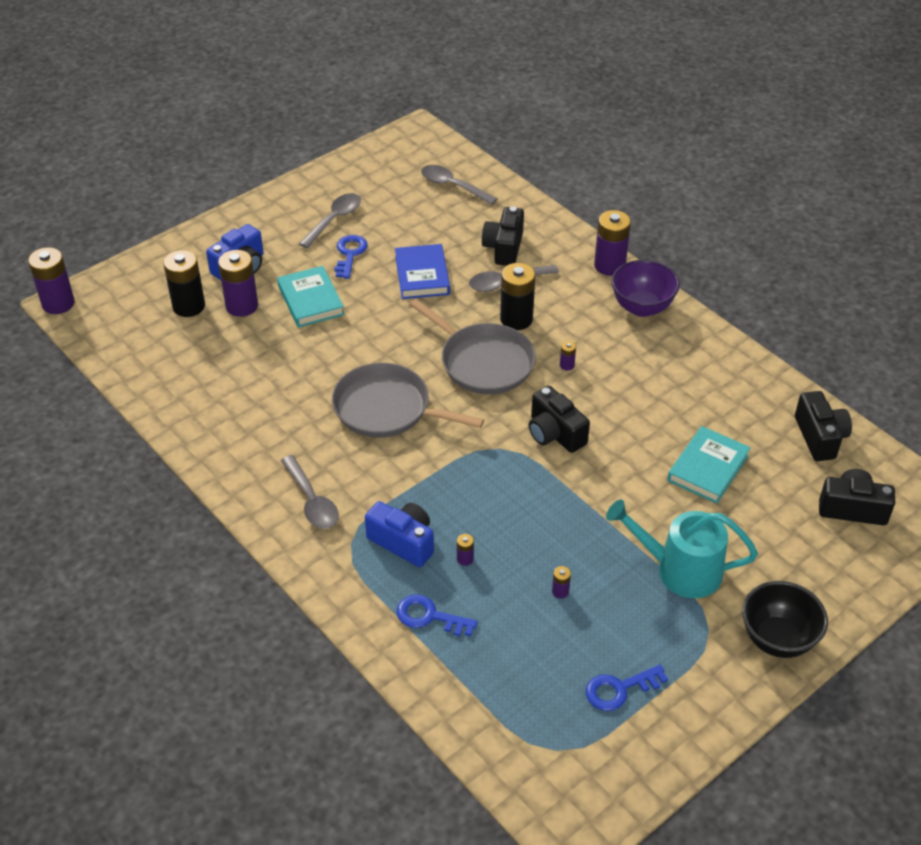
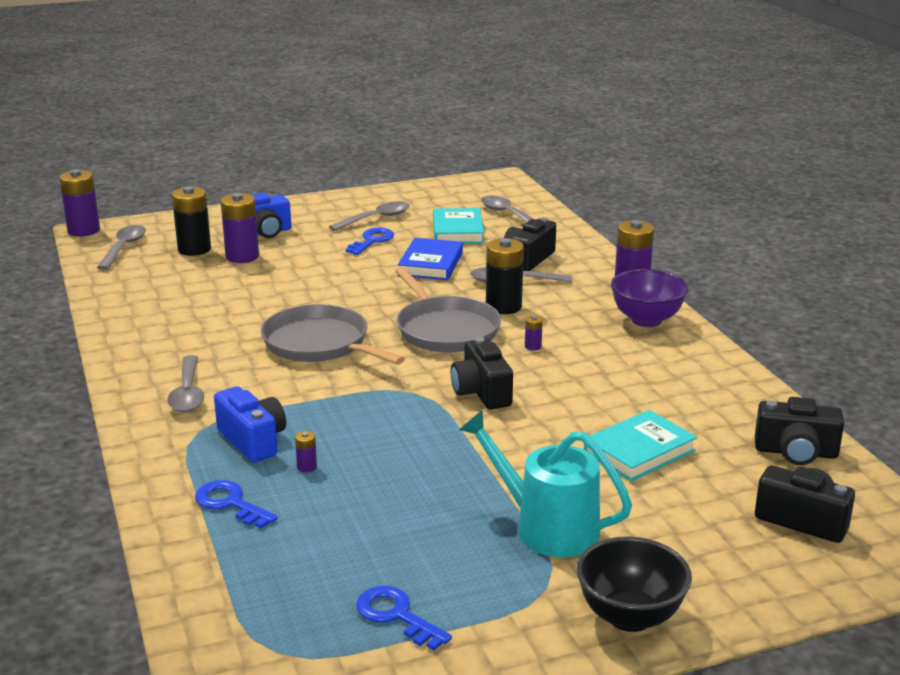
camera: 20 degrees right, 20 degrees down
(118, 320) = (124, 248): none -> grey spoon
(310, 300) = (309, 263): turquoise book -> turquoise book (457, 231)
(560, 591) = (391, 515): purple battery -> none
(619, 689) = (396, 615): blue key -> blue key turned 45 degrees clockwise
(820, 437) = (796, 452): black camera -> black camera turned 90 degrees clockwise

